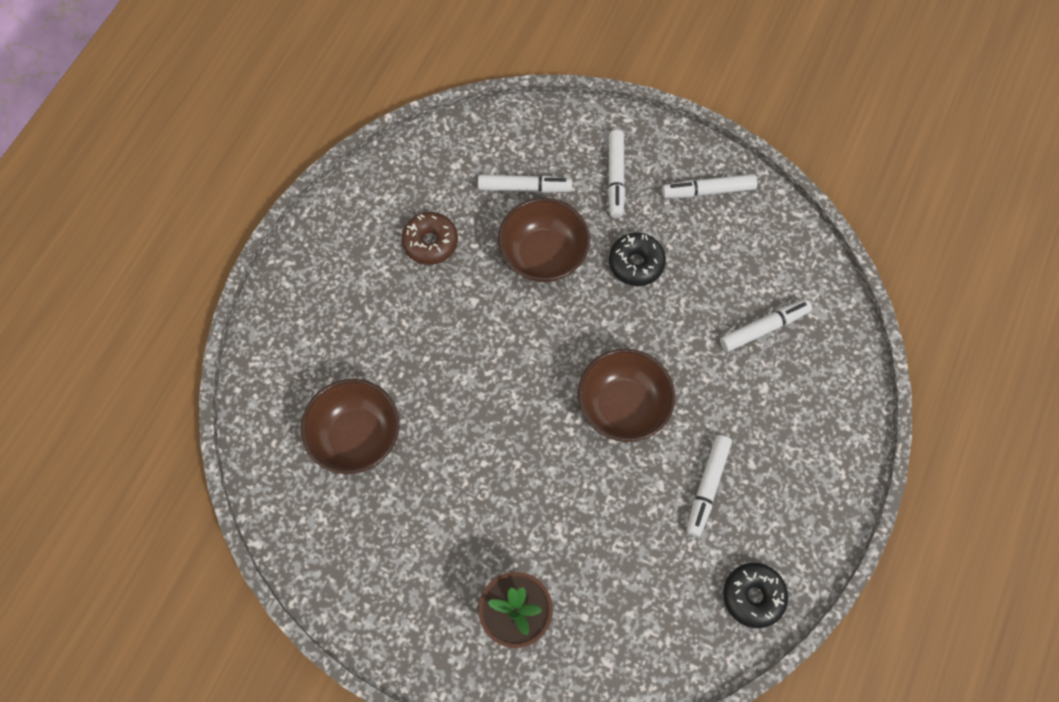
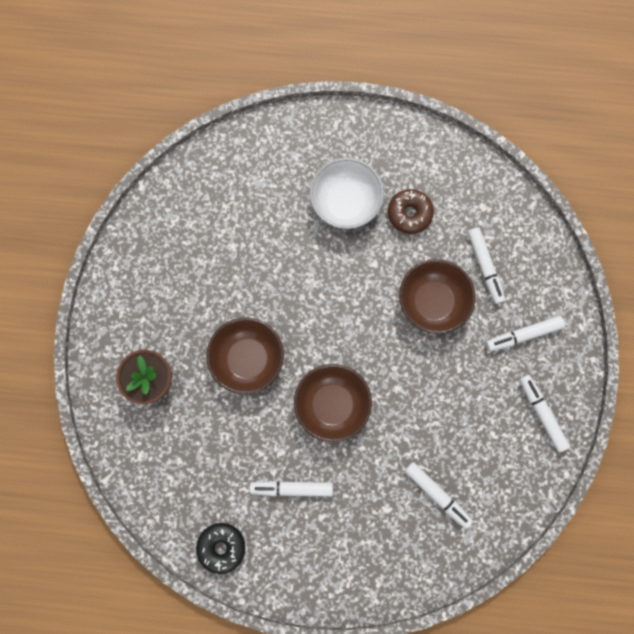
camera: 70 degrees right, 10 degrees up
(356, 436) = (239, 221): brown bowl -> brown bowl (247, 359)
(386, 306) = (345, 202): none -> white bowl
(636, 263) = (454, 376): black donut -> none

